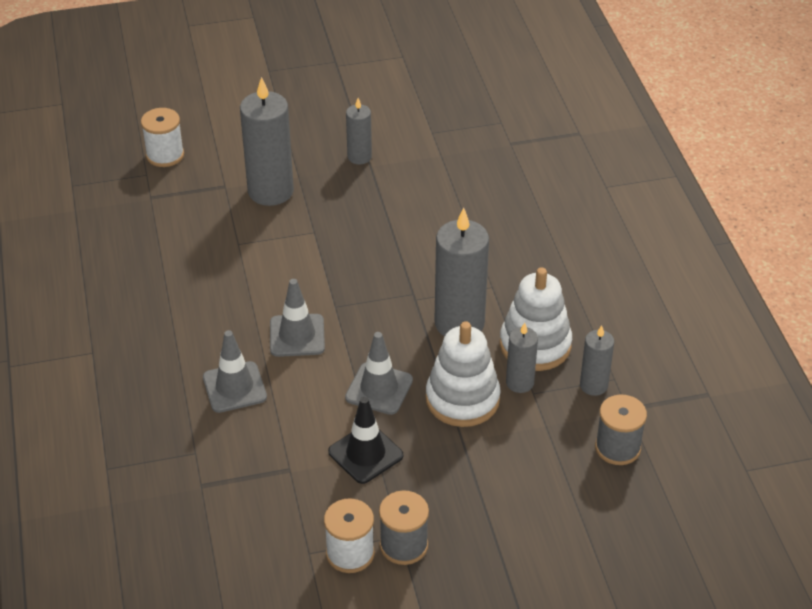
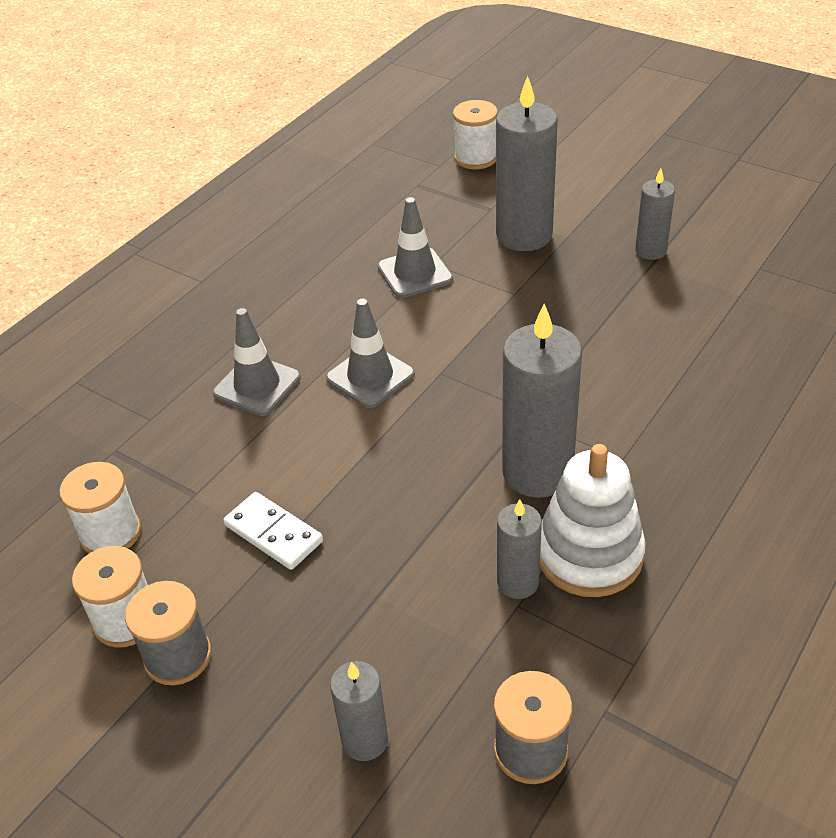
camera: 50 degrees right, 0 degrees up
(272, 524) = (110, 533): none -> white spool
(365, 454) = (273, 533): black traffic cone -> white domino
(379, 389) = (372, 480): grey traffic cone -> grey traffic cone (415, 273)
(462, 399) = (435, 553): white stacking toy -> none
(593, 385) = (598, 652): grey candle -> grey candle (365, 740)

